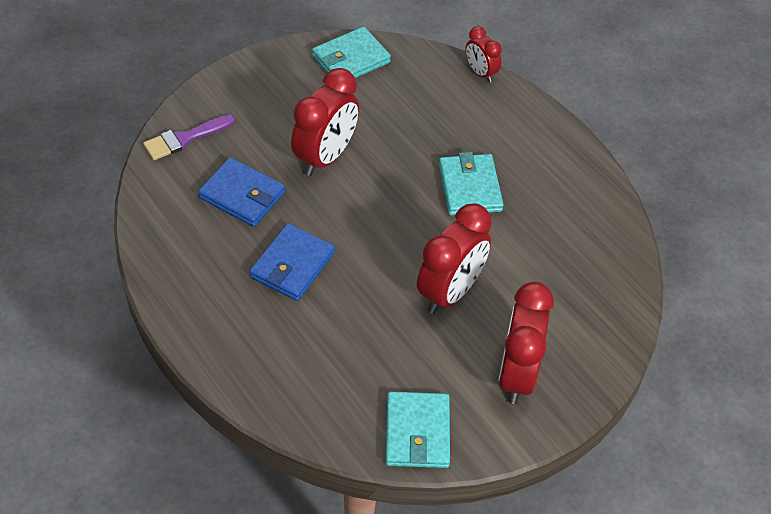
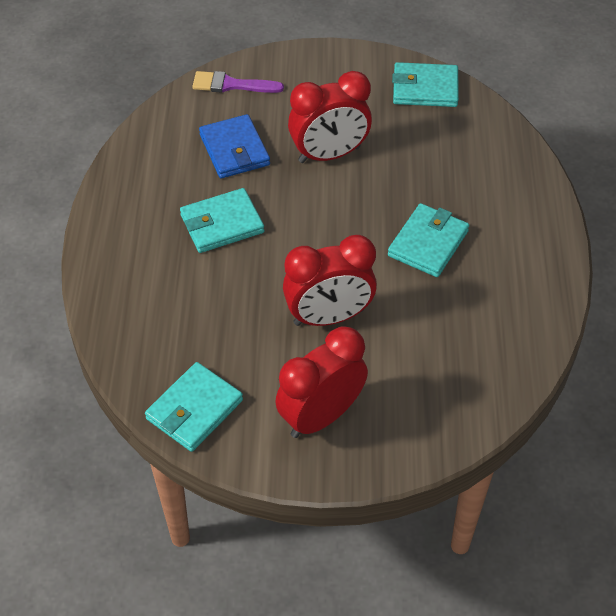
camera: 40 degrees right, 0 degrees up
(292, 265) = (222, 224): blue wallet -> turquoise wallet
(480, 73) = (531, 154): red clock -> none

